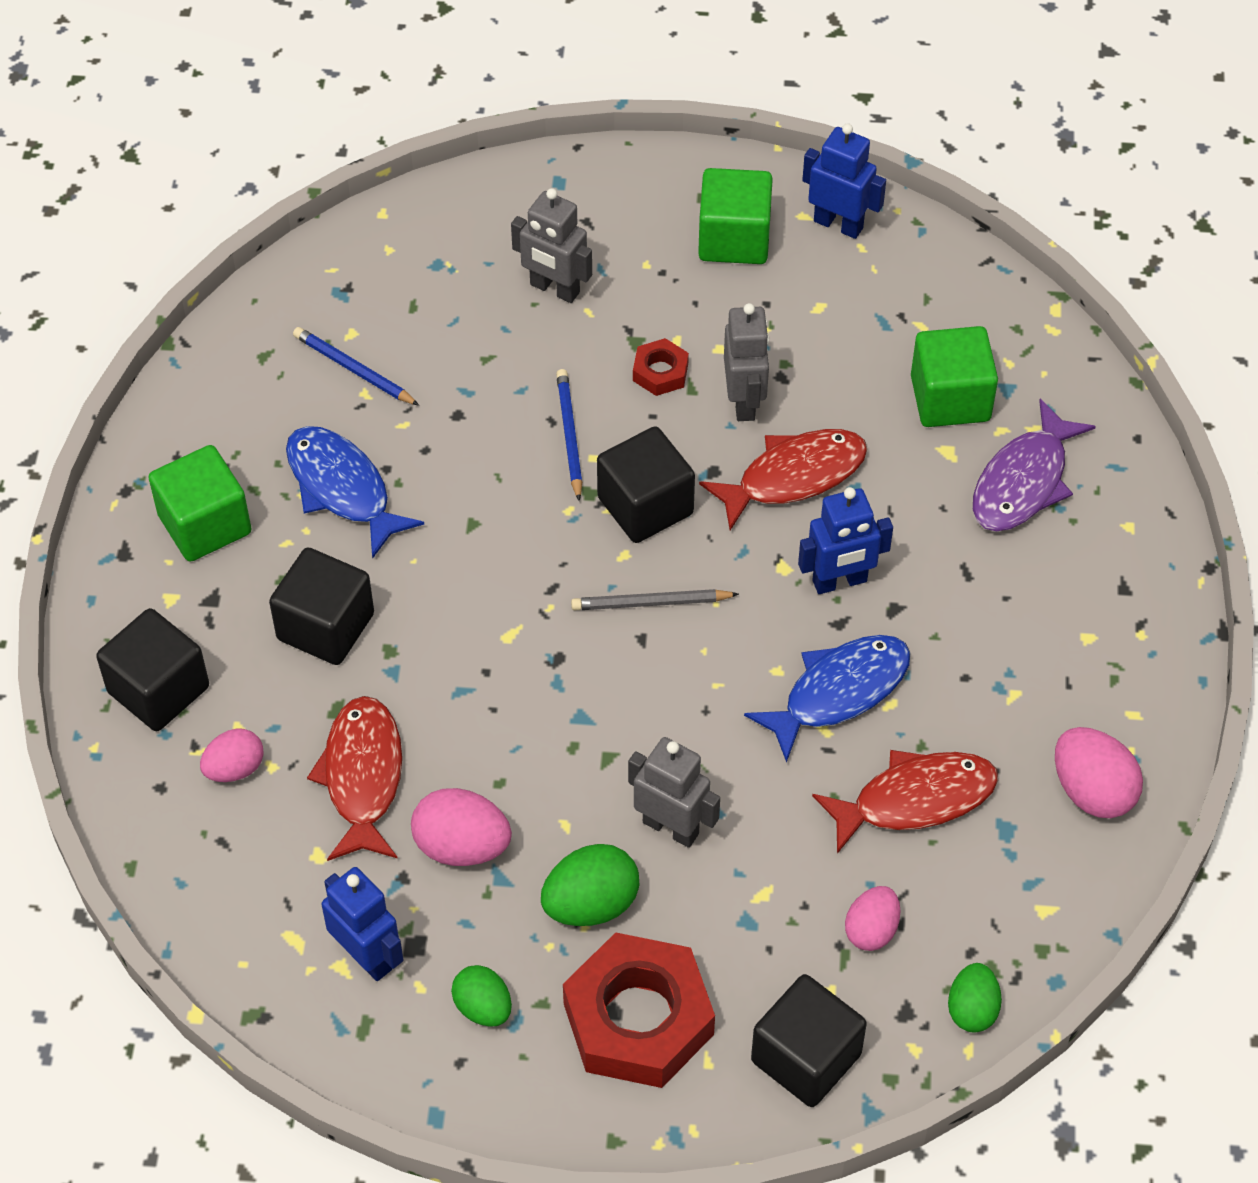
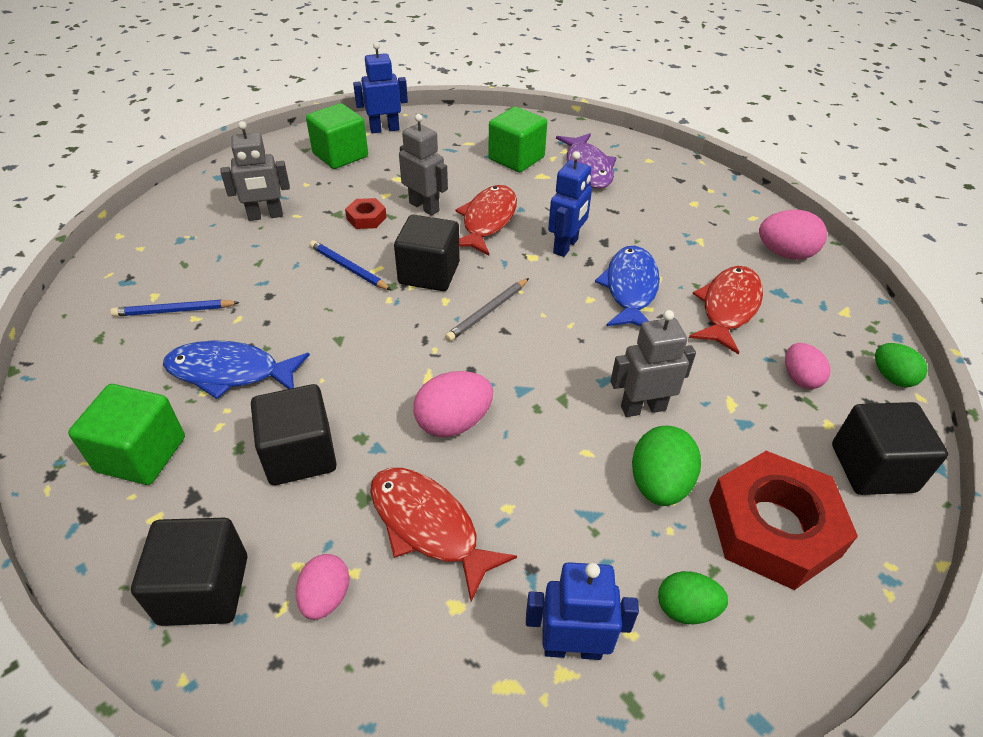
camera: 45 degrees left, 10 degrees down
(462, 846) = (544, 515): pink egg -> pink egg (453, 422)

